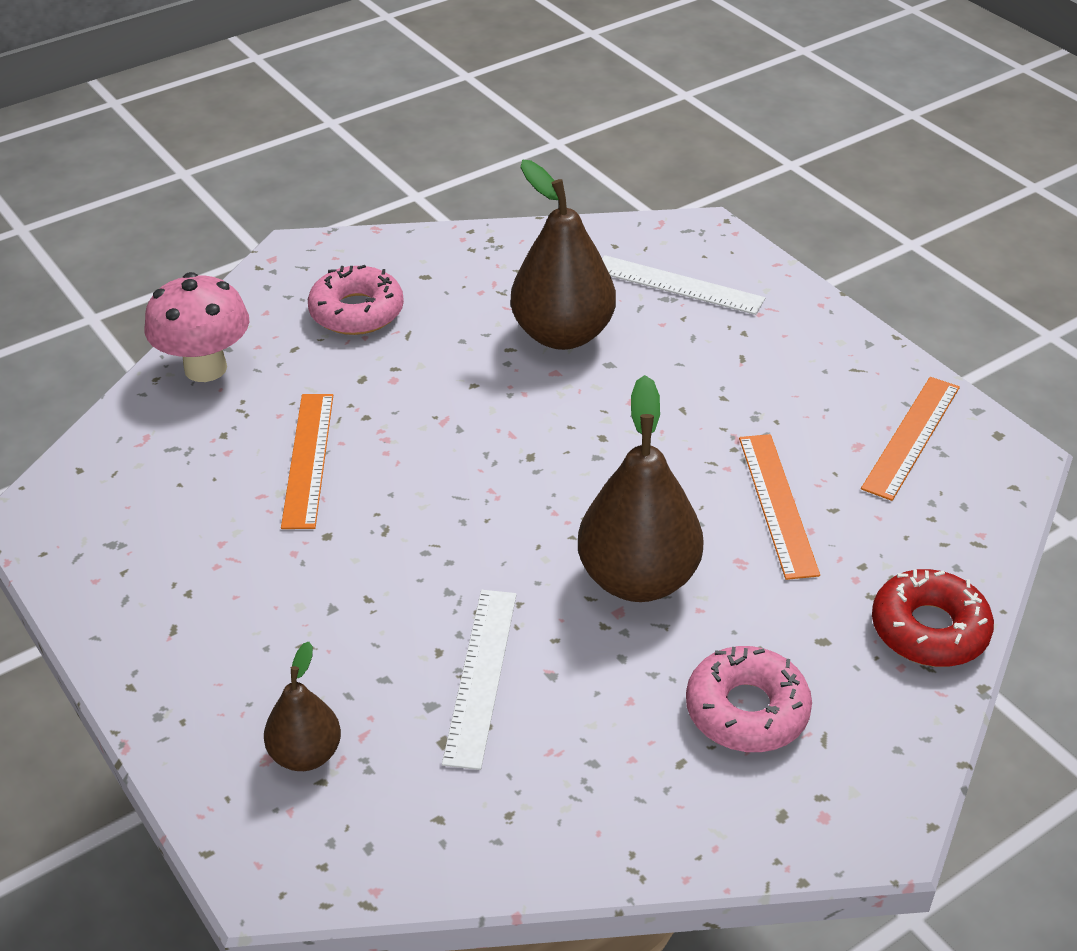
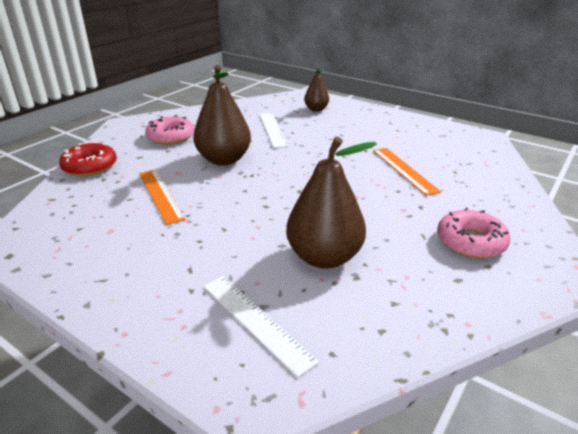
camera: 160 degrees right, 10 degrees down
(205, 368) = (507, 194): pink mushroom -> none
(678, 285) = (256, 321): white ruler -> white ruler turned 45 degrees clockwise
(911, 437) = (72, 242): orange ruler -> none

